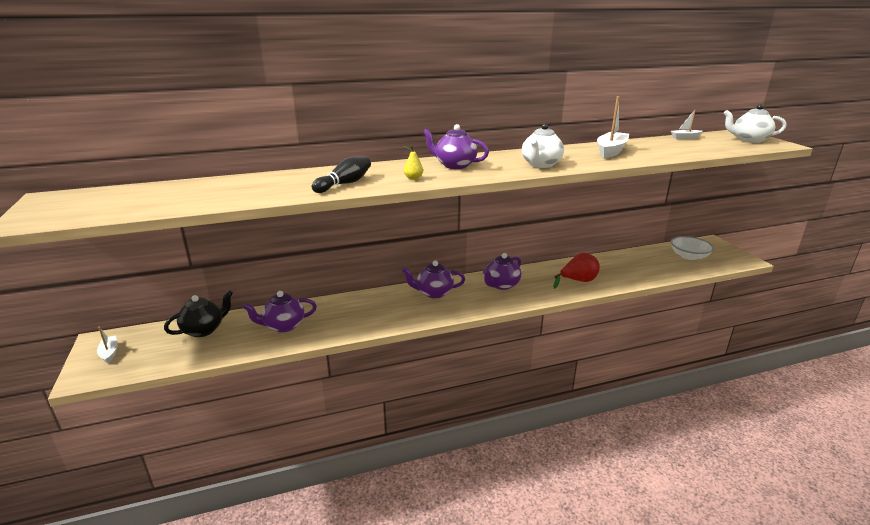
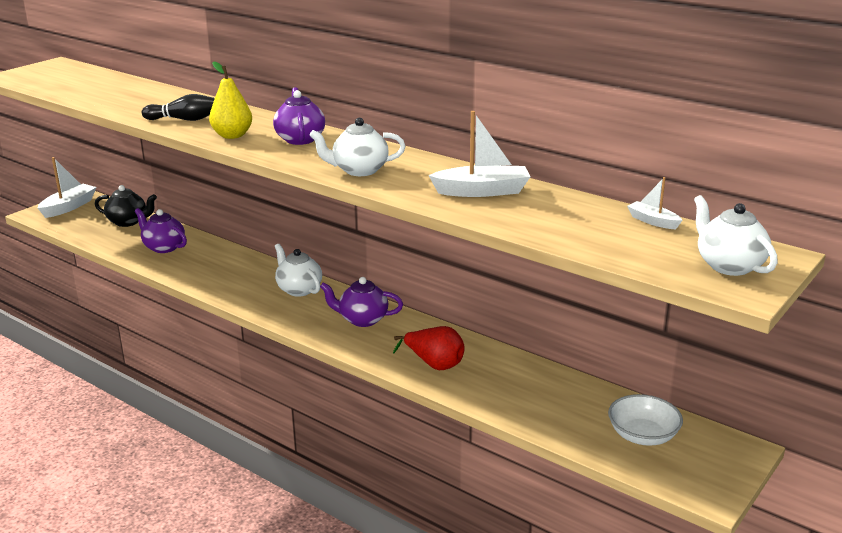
camera: 55 degrees right, 0 degrees up
(109, 353) = (69, 207): white boat -> white boat, size x1.82
(413, 178) = (232, 135): yellow pear -> yellow pear, size x1.89
(434, 293) = (299, 289): purple teapot -> white teapot

